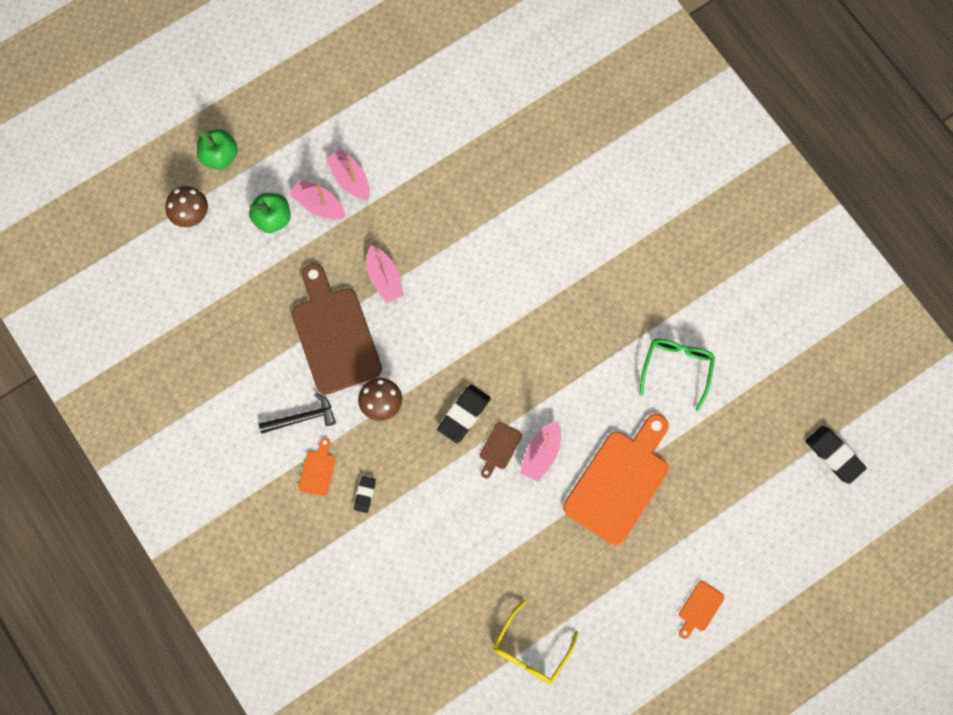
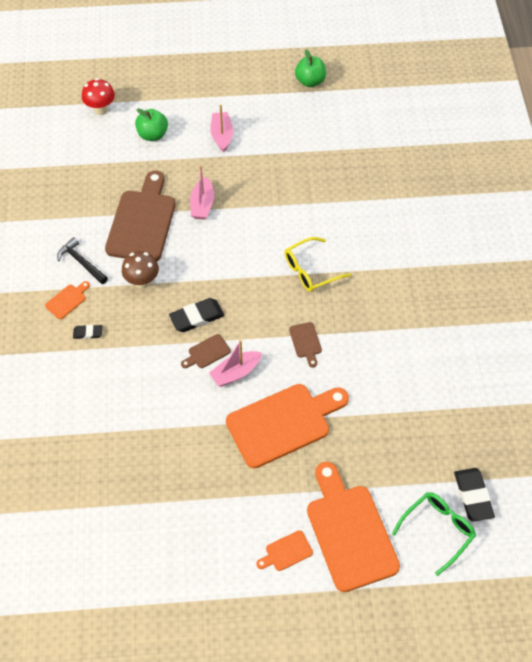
camera: 30 degrees right, 15 degrees down
(191, 216) = (101, 109): brown mushroom -> red mushroom
(219, 156) = (145, 85): green apple -> green apple (310, 81)
(302, 418) = (81, 262): black hammer -> black hammer turned 150 degrees counterclockwise
(318, 205) = (189, 141): pink boat -> none
(365, 495) = (88, 333): black eraser -> black eraser turned 45 degrees clockwise
(531, 650) = (131, 507): yellow glasses -> yellow glasses (310, 270)
(589, 382) = (306, 342): none -> brown cutting board
(677, 369) = (380, 367): green glasses -> green glasses (437, 530)
(744, 555) = (349, 531): none -> orange cutting board

